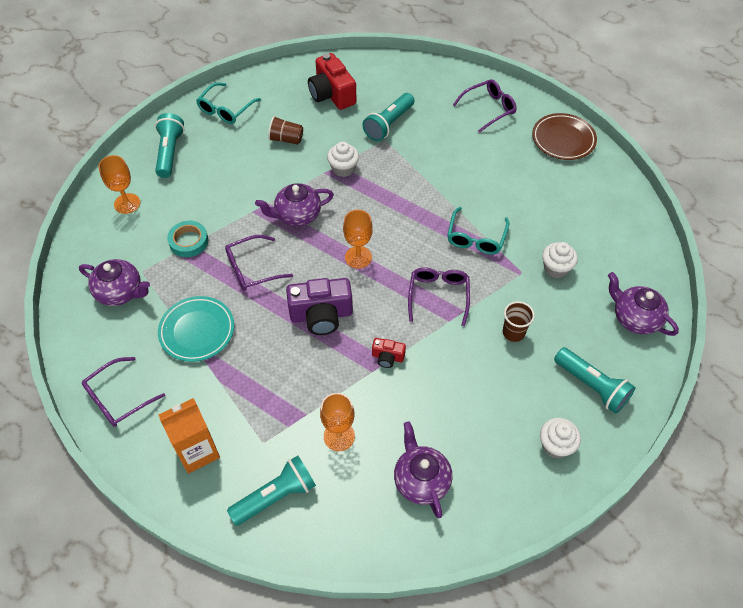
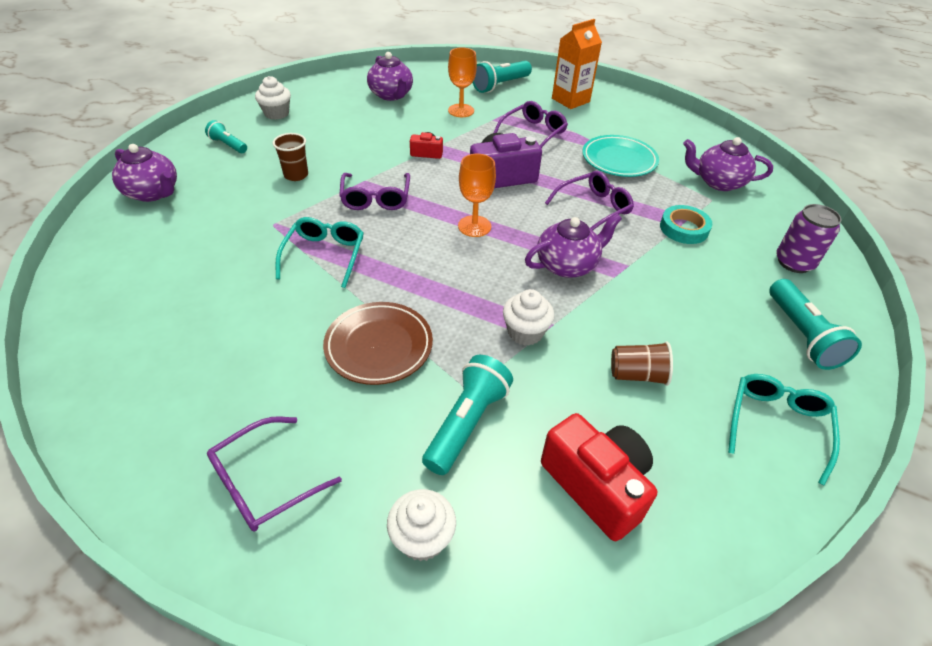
camera: 170 degrees right, 10 degrees down
(118, 398) = (655, 121): purple glasses -> purple glasses (533, 133)
(127, 203) = (794, 262): orange goblet -> purple can
(556, 268) = (227, 231): white cupcake -> white cupcake (422, 538)
(563, 139) = (133, 422): brown plate -> brown plate (379, 346)
(592, 386) = (228, 145): turquoise flashlight -> turquoise flashlight, size x0.60

